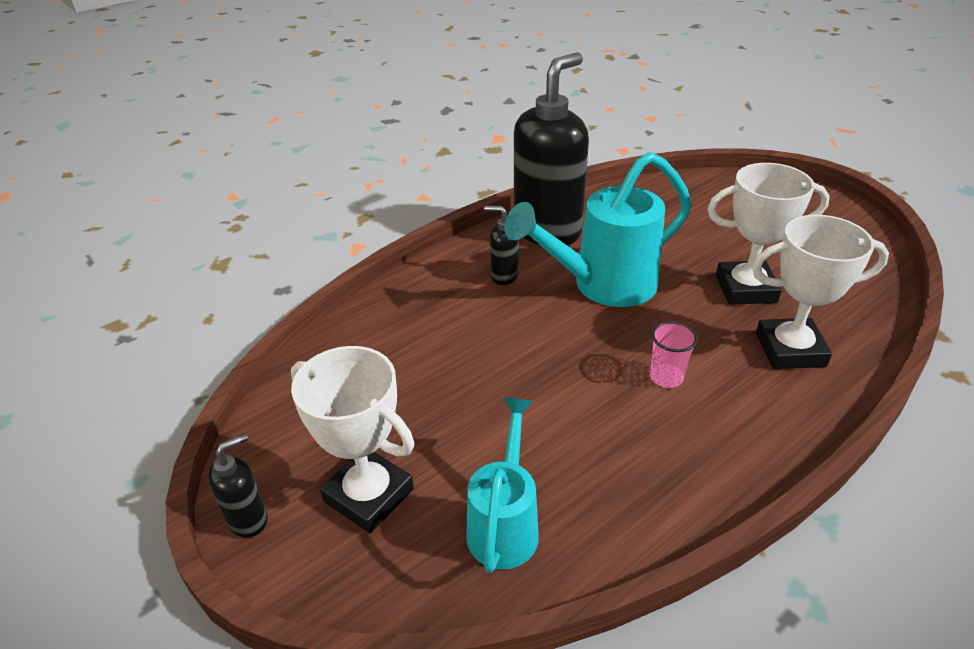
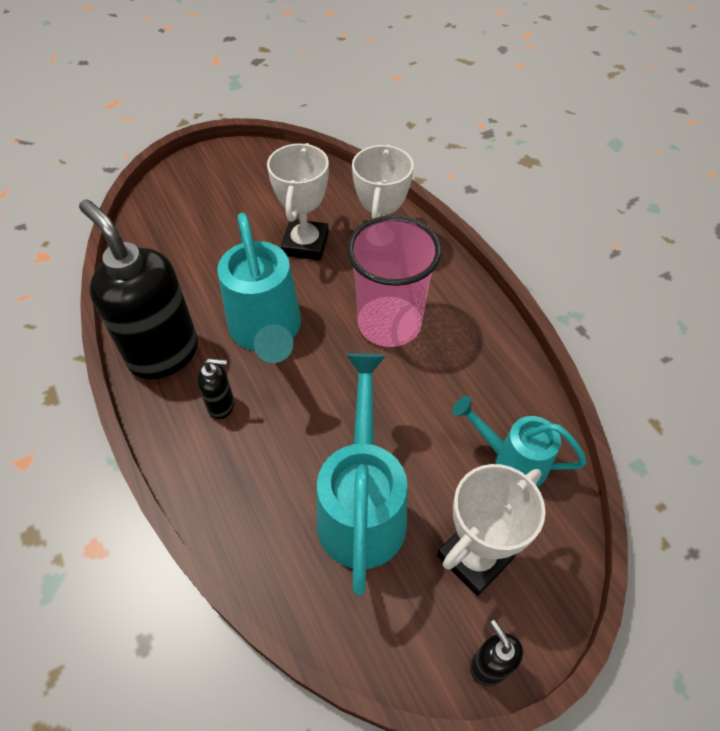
camera: 80 degrees left, 15 degrees up
(416, 391) = (362, 506): none -> turquoise watering can
(504, 276) = (221, 405): black soap dispenser -> black soap dispenser turned 120 degrees counterclockwise
(666, 377) = (389, 324): pink cup -> pink cup, size x2.45

